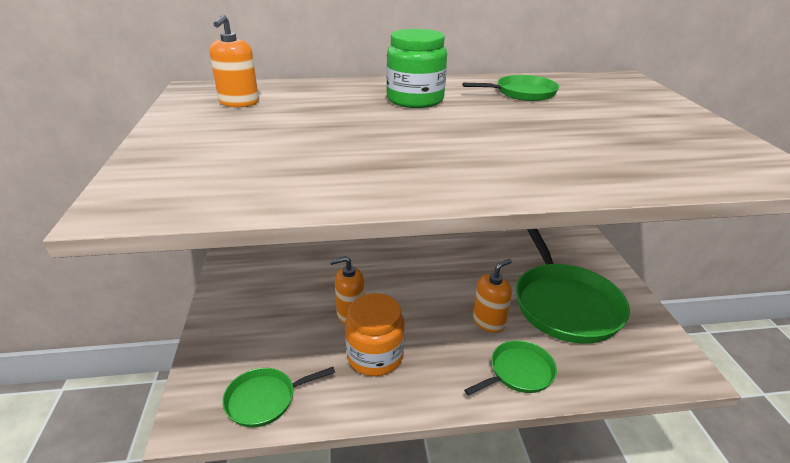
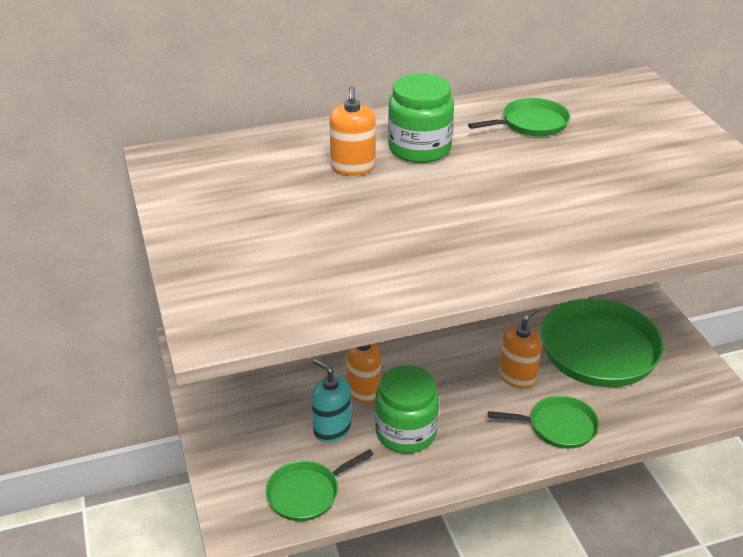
camera: 10 degrees left, 5 degrees up
(239, 102) = (229, 176): orange soap dispenser -> orange soap dispenser (353, 167)
(311, 344) = (332, 429): none -> turquoise soap dispenser
(375, 356) = (406, 432): orange jar -> green jar
(519, 372) = (558, 426): green pan -> green pan turned 45 degrees clockwise

